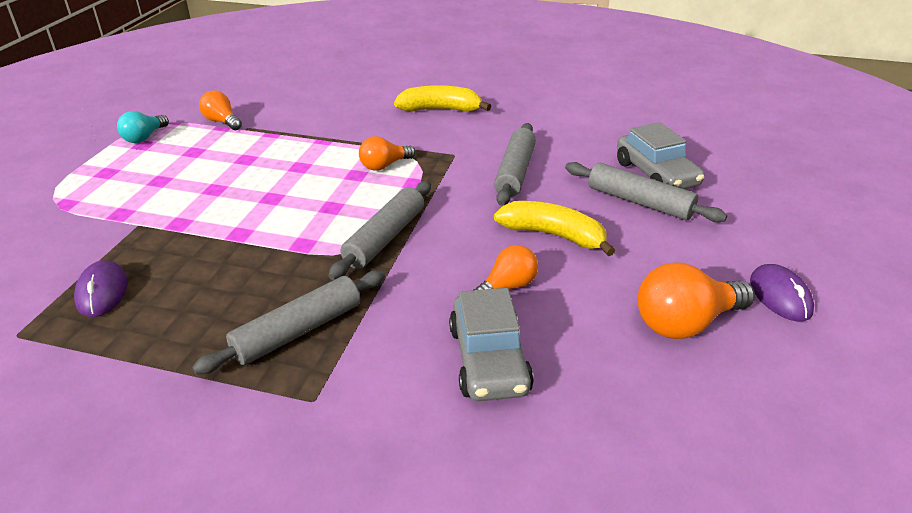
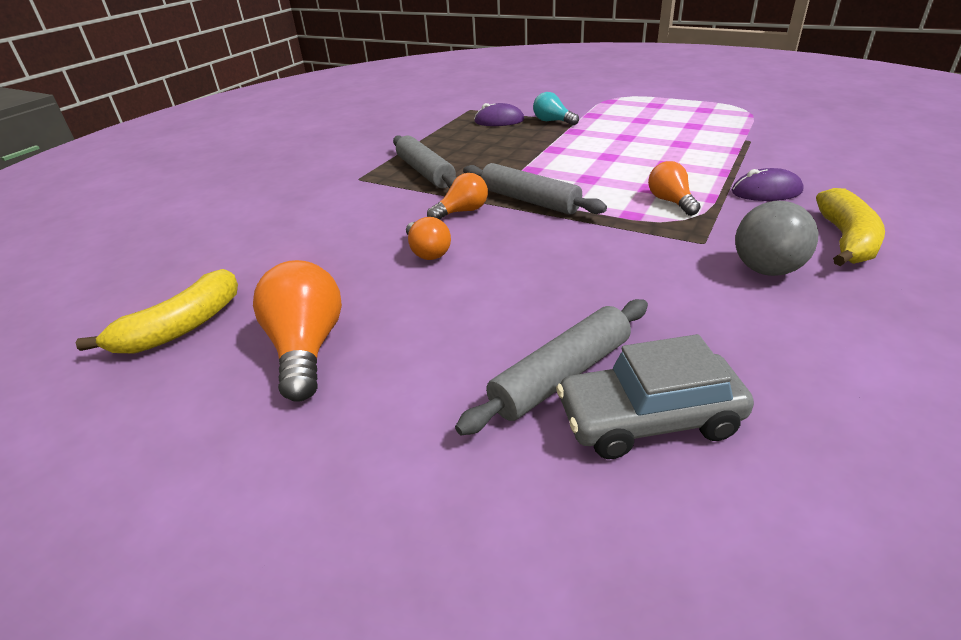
camera: 105 degrees right, 0 degrees up
(144, 137) = (717, 109): turquoise light bulb -> turquoise light bulb (552, 121)
(222, 122) = (759, 130): orange light bulb -> orange light bulb (462, 211)
(487, 136) = (766, 270): none -> grey ball
(489, 360) = (345, 236): grey car -> none
(515, 172) = (656, 280): grey rolling pin -> none
(553, 235) = (501, 289): yellow banana -> yellow banana (181, 327)
(780, 296) = (290, 450): purple mouse -> purple mouse (766, 192)

